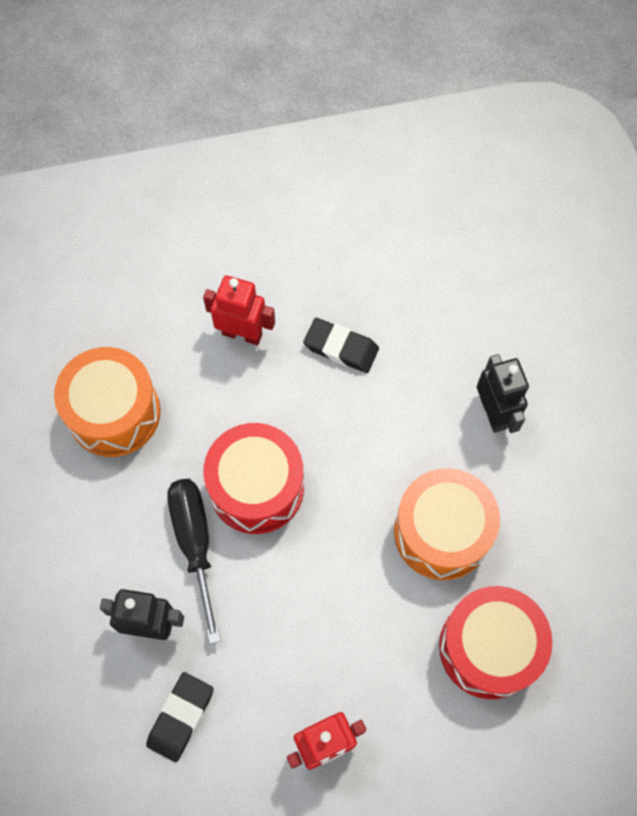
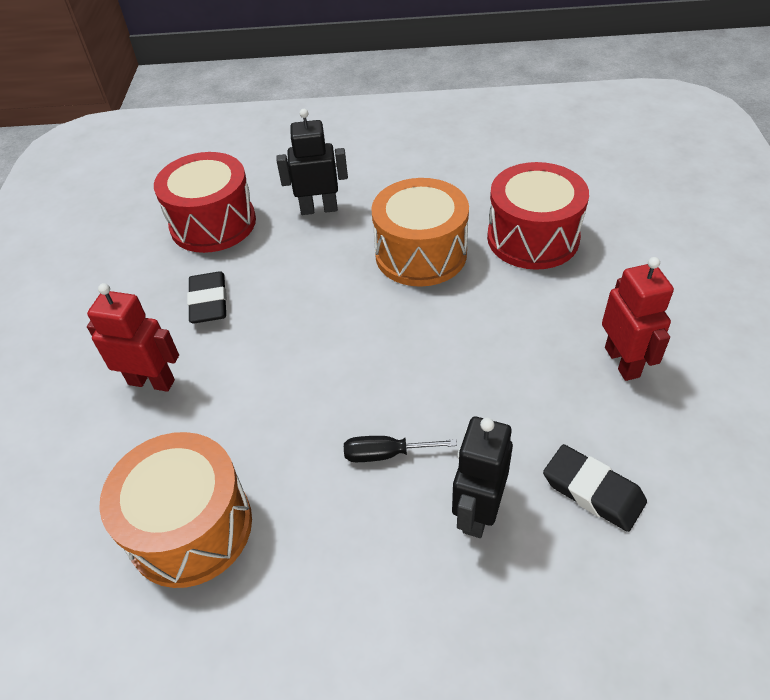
camera: 75 degrees left, 20 degrees down
(195, 543) = (385, 454): black screwdriver -> black screwdriver, size x0.57
(242, 334) = (152, 381): red robot -> red robot turned 75 degrees clockwise
(256, 487) = (336, 388): red drum -> red drum (213, 223)
(341, 348) = (209, 302): black eraser -> black eraser turned 45 degrees counterclockwise

